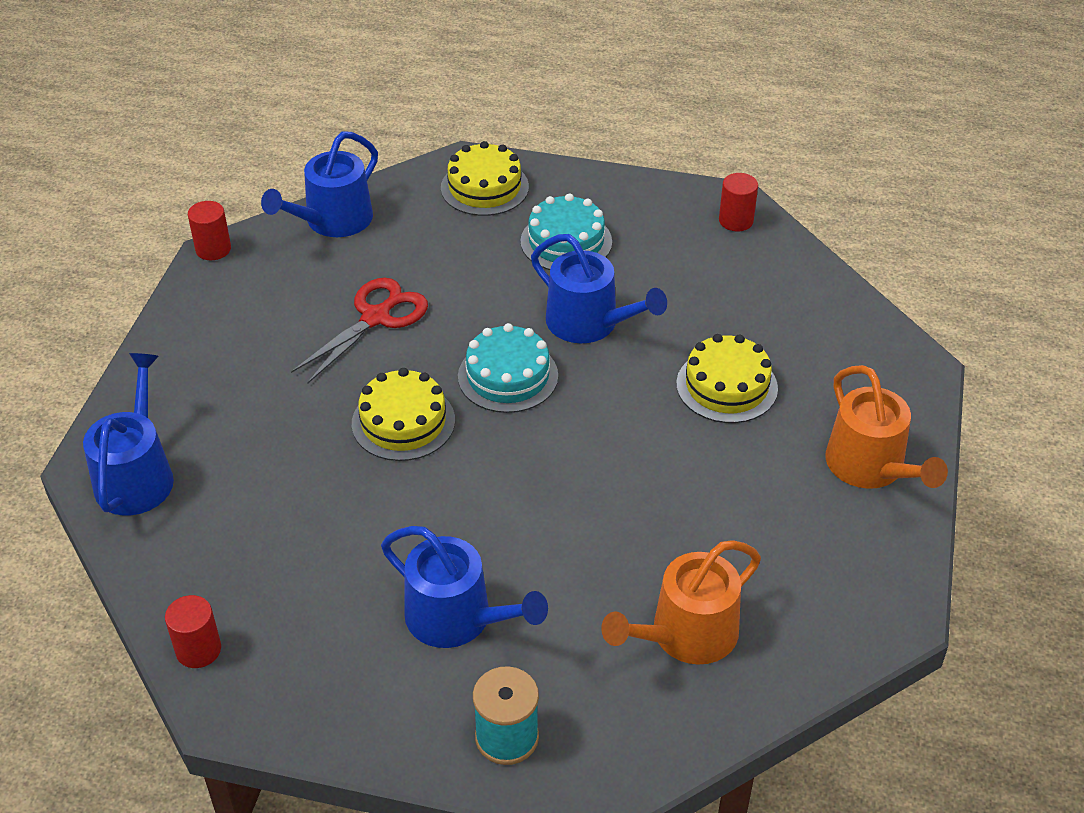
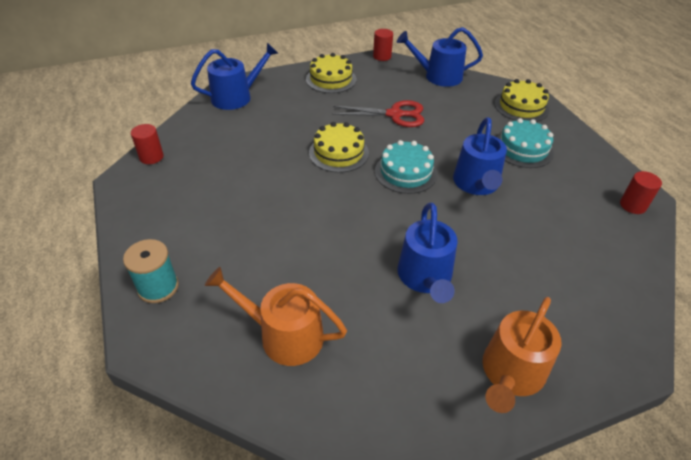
camera: 55 degrees right, 0 degrees up
(457, 618) = (227, 230): blue watering can -> blue watering can (425, 277)
(726, 386) = (497, 263): yellow cake -> yellow cake (331, 79)

